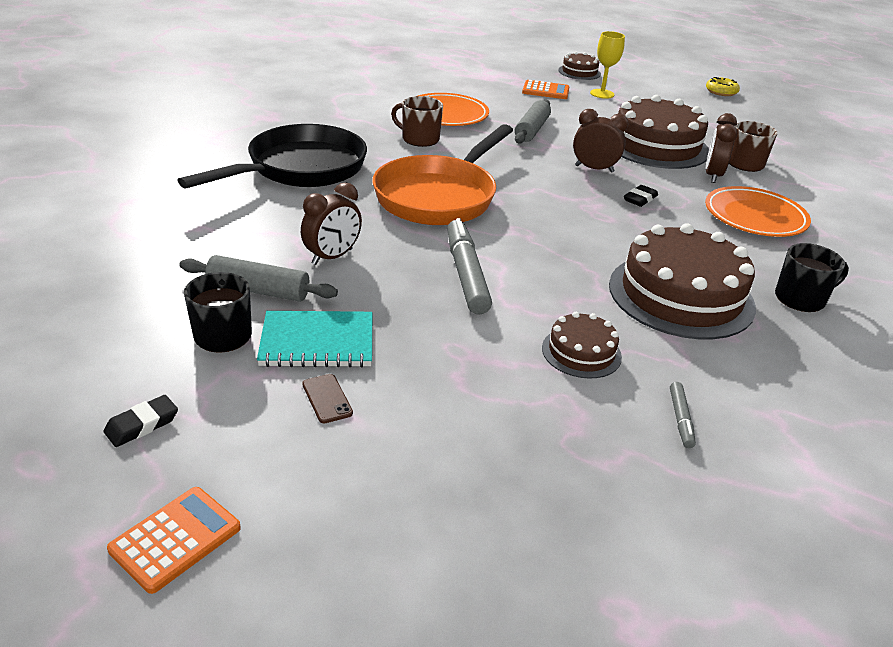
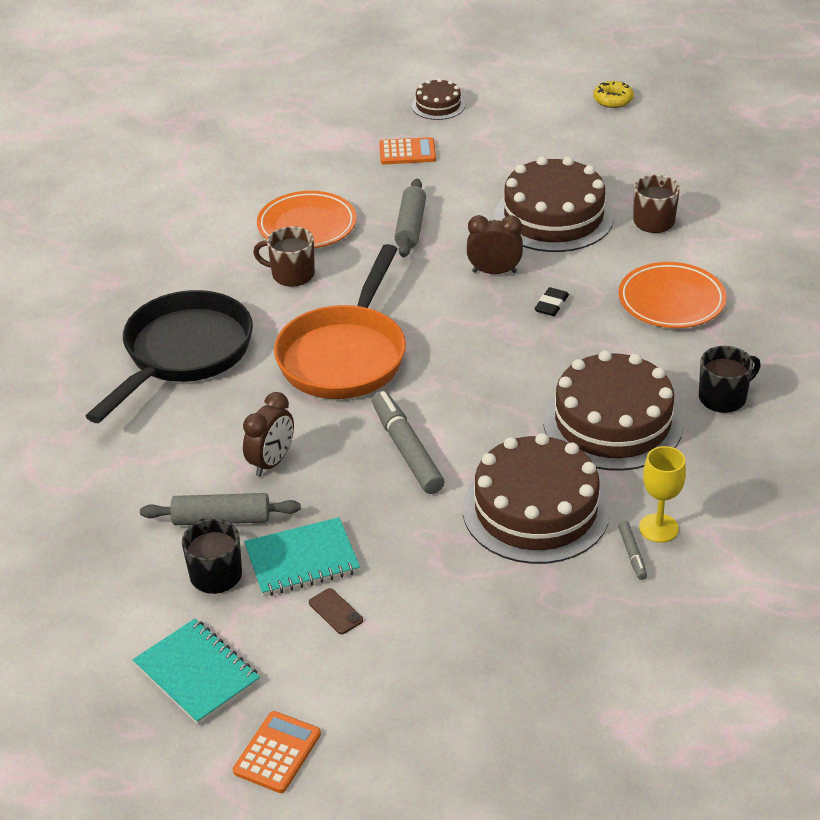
camera: 10 degrees left, 5 degrees up
(142, 425) = (197, 674): black eraser -> turquoise notebook
(581, 352) = (536, 510): brown cake -> brown cake, size x2.02
(602, 94) = (474, 140): yellow goblet -> yellow goblet (658, 528)
(713, 175) = (621, 249): brown clock -> none

